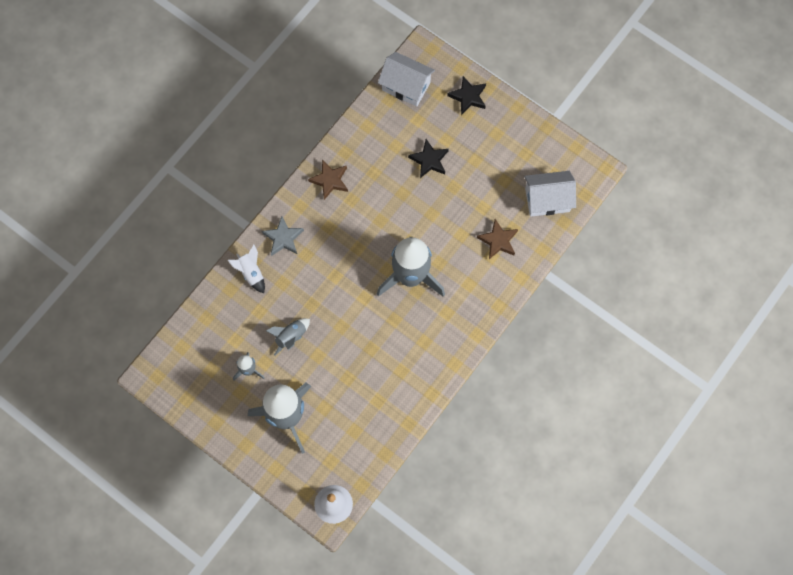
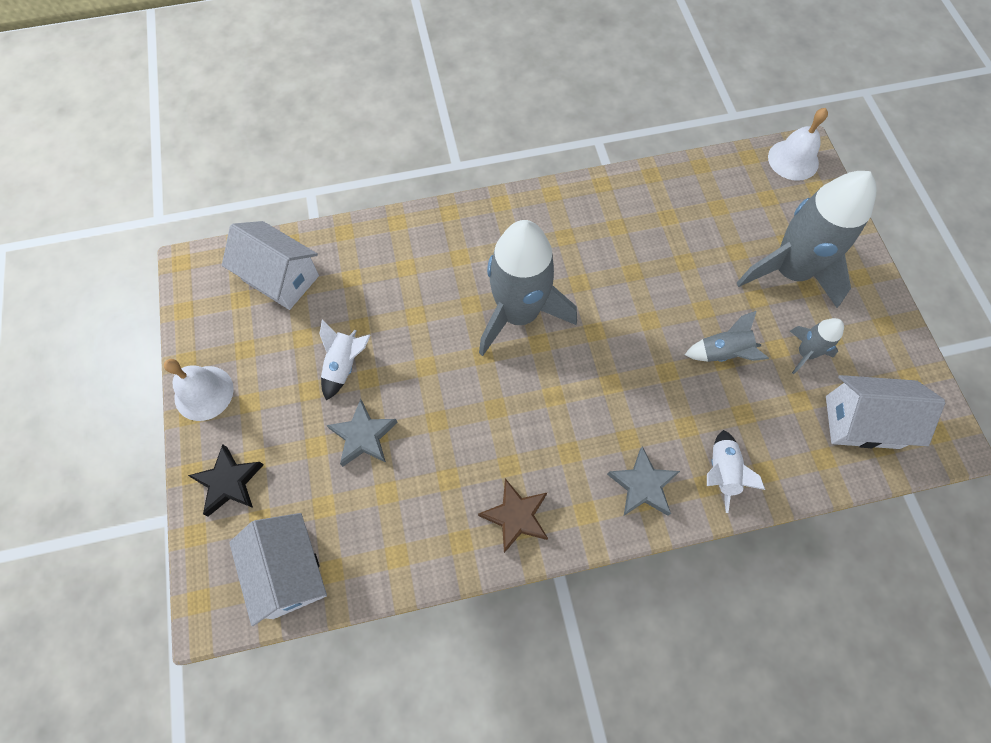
camera: 140 degrees left, 5 degrees down
(198, 352) = (862, 422): none -> white house
(429, 160) = (363, 436): black star -> grey star
(470, 183) = (344, 365): none -> white rocket
(498, 241) = (381, 277): brown star -> none
(521, 121) = (204, 393): none -> white bell

